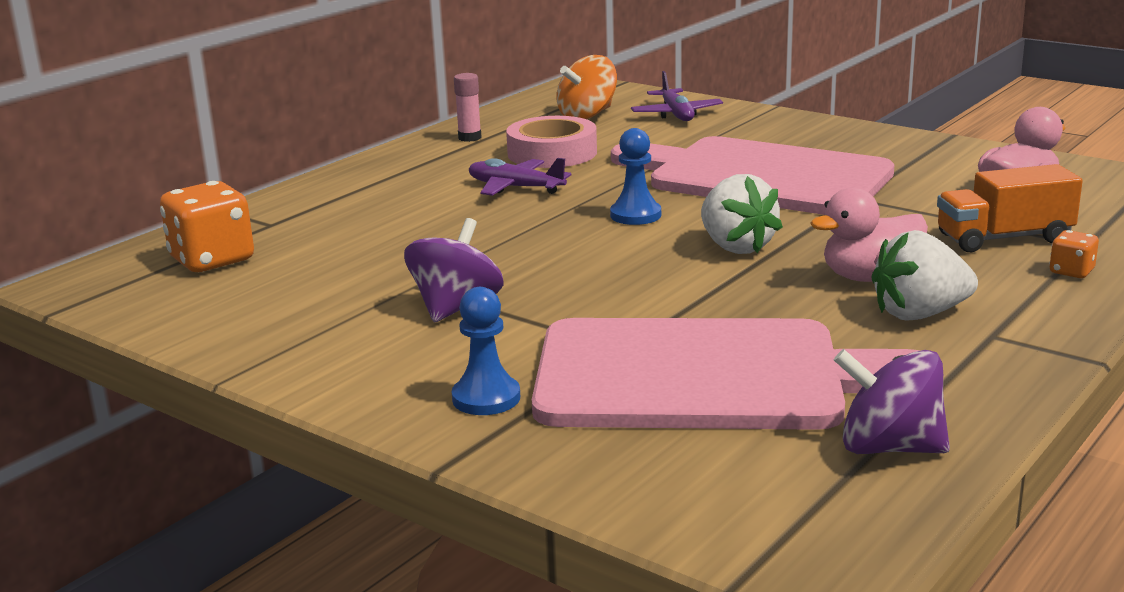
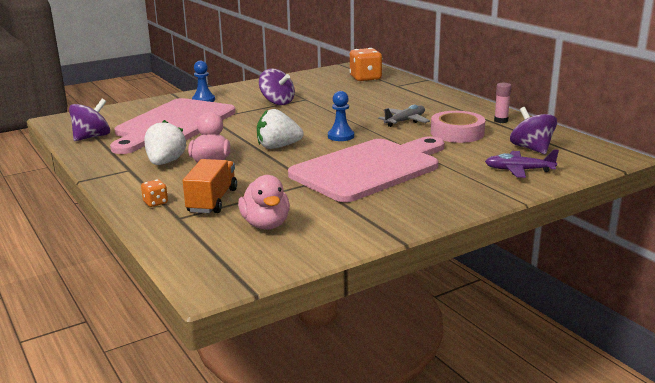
camera: 110 degrees right, 0 degrees up
(515, 188) = (405, 121): purple plane -> grey plane
(587, 115) = (531, 149): orange spinning top -> purple spinning top

